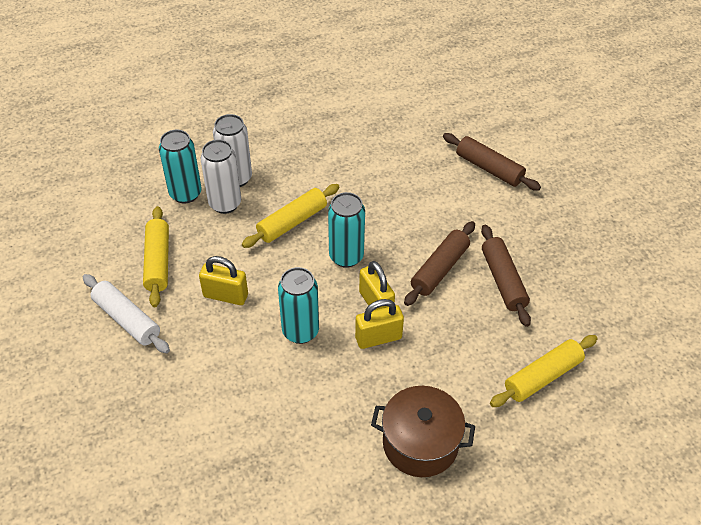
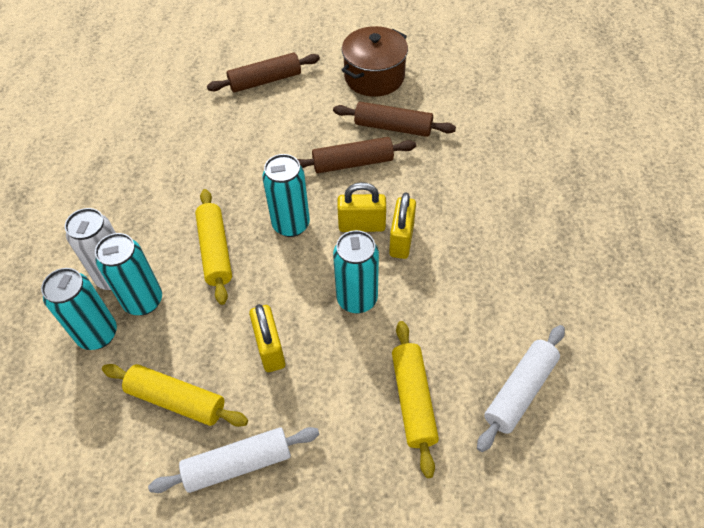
camera: 60 degrees left, 5 degrees up
(225, 204) = (143, 301): white can -> turquoise can
(225, 295) = (270, 349): yellow padlock -> yellow padlock turned 60 degrees counterclockwise
(275, 481) = (519, 391): none -> white rolling pin
(420, 443) = (529, 257): brown pot -> brown pot (374, 77)
(439, 269) = (353, 163): brown rolling pin -> brown rolling pin turned 75 degrees counterclockwise
(542, 376) = (503, 147): yellow rolling pin -> yellow rolling pin (413, 400)

